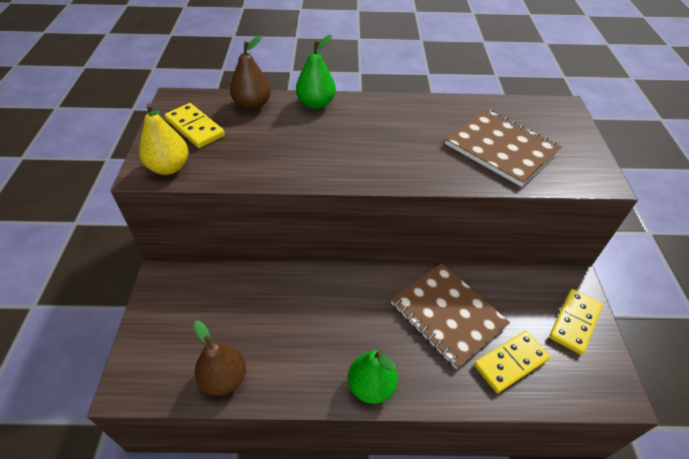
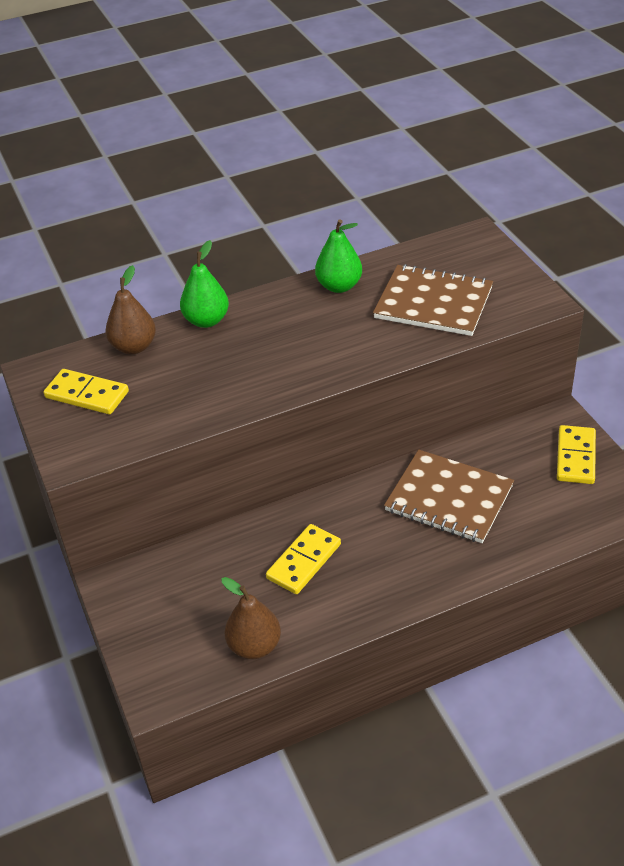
camera: 20 degrees left, 5 degrees down
(169, 167) = (94, 445): yellow pear -> none
(371, 386) = (408, 591): green pear -> green pear (339, 286)
(510, 362) = (531, 517): yellow domino -> yellow domino (304, 561)

